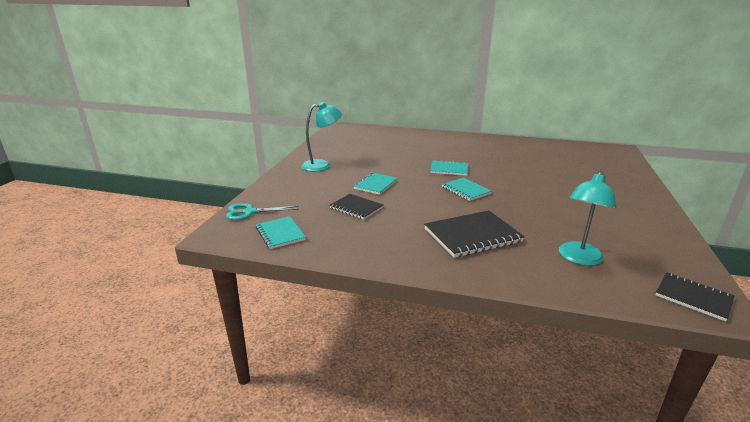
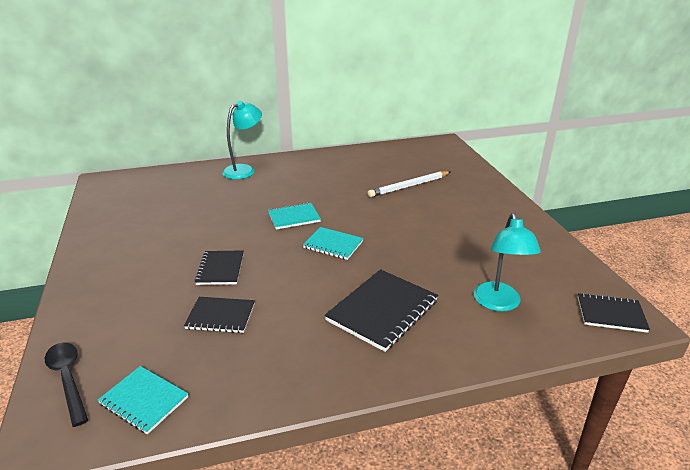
camera: 30 degrees left, 5 degrees up
(249, 212) = (68, 379): turquoise scissors -> black spoon
(322, 165) = (124, 257): turquoise lamp -> turquoise lamp (244, 170)
(375, 185) = (220, 269): turquoise notebook -> black notebook
(560, 170) = (409, 186): none -> white pencil

